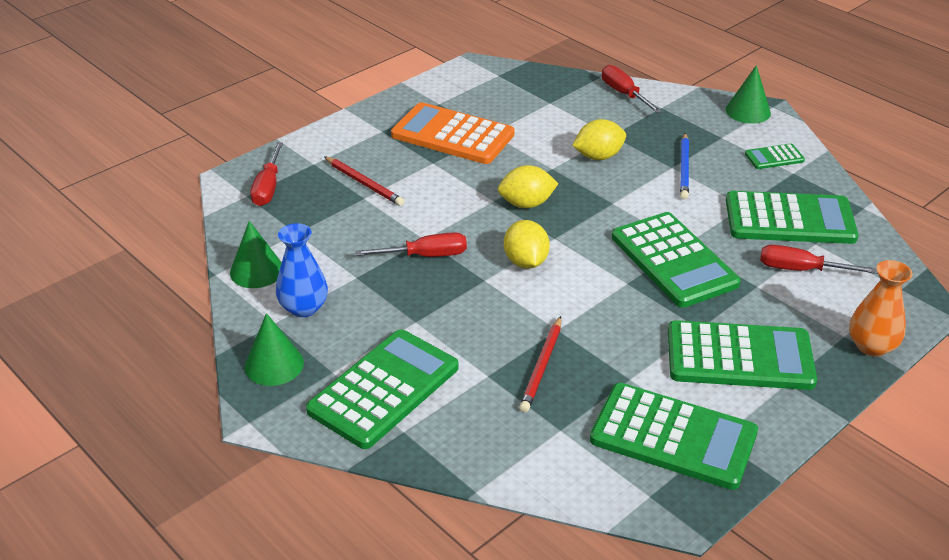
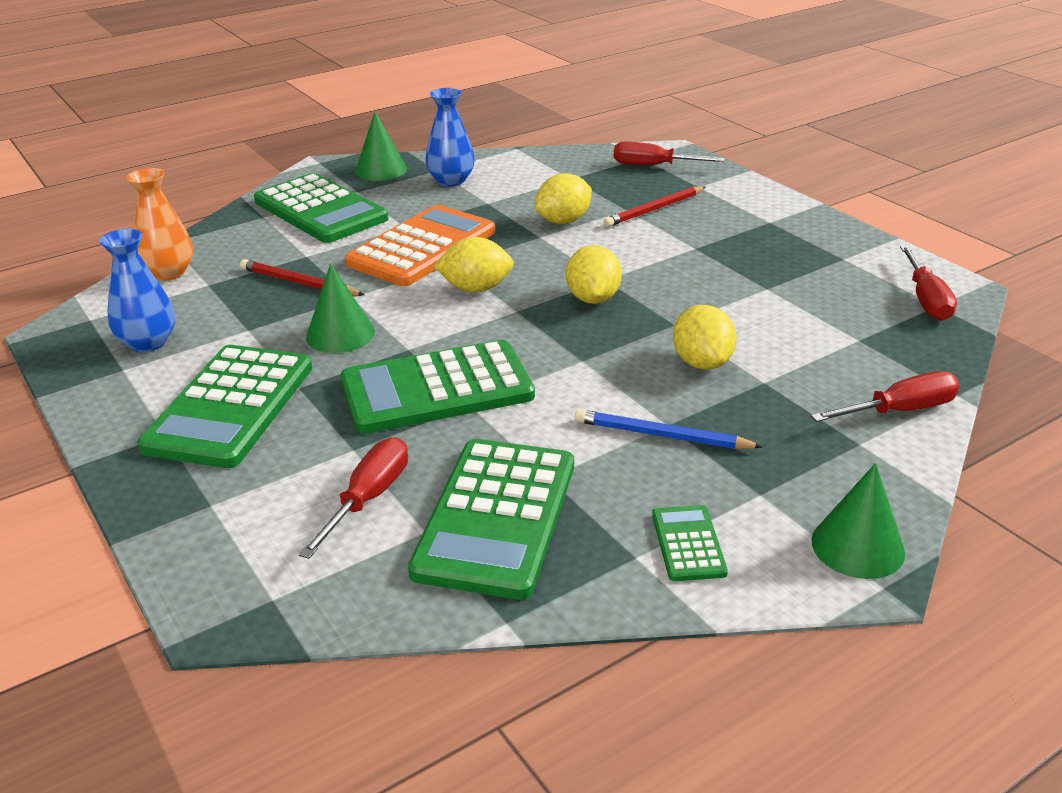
camera: 100 degrees right, 5 degrees down
(257, 271) = (515, 162): green cone -> green cone (340, 334)
(392, 229) = (563, 221): none -> yellow lemon
(426, 256) = (509, 236): red screwdriver -> red screwdriver (926, 300)
(452, 135) = (760, 262): orange calculator -> orange calculator (422, 247)
(673, 437) = (148, 342): green calculator -> blue vase
(871, 346) = (174, 525): orange vase -> orange vase (168, 273)

